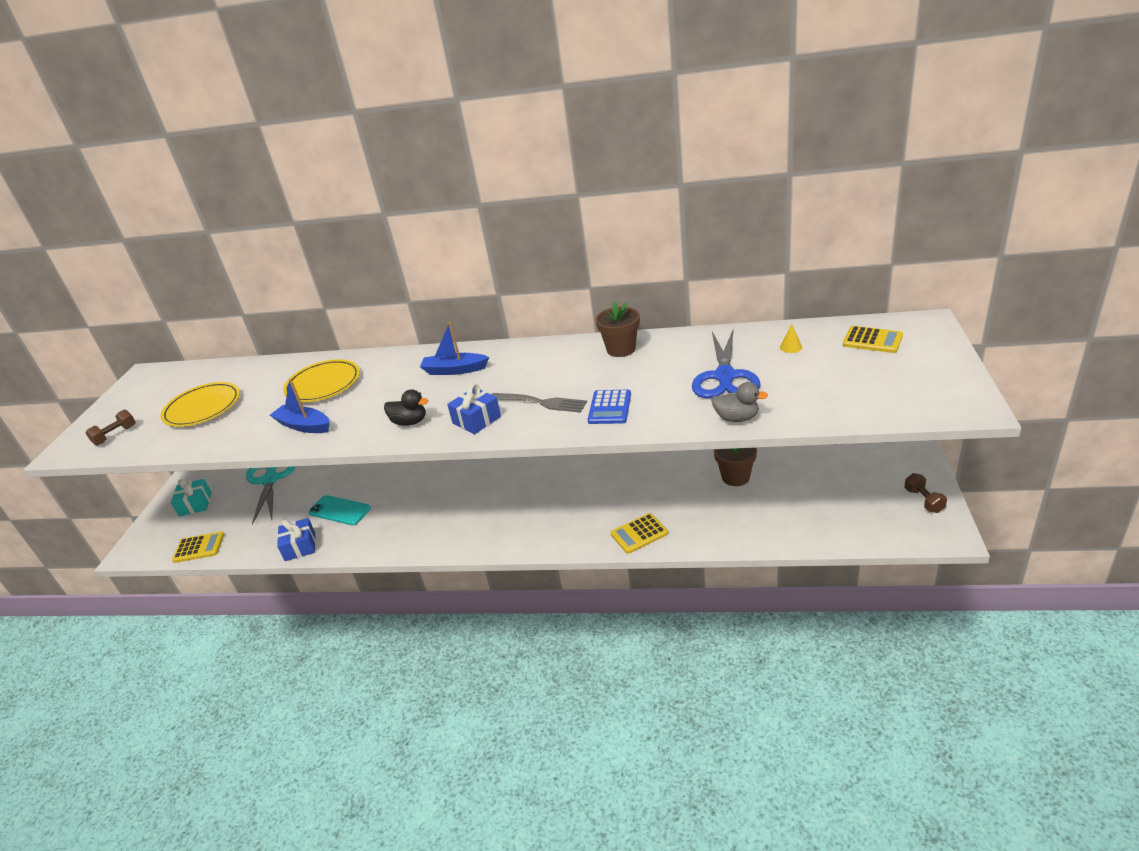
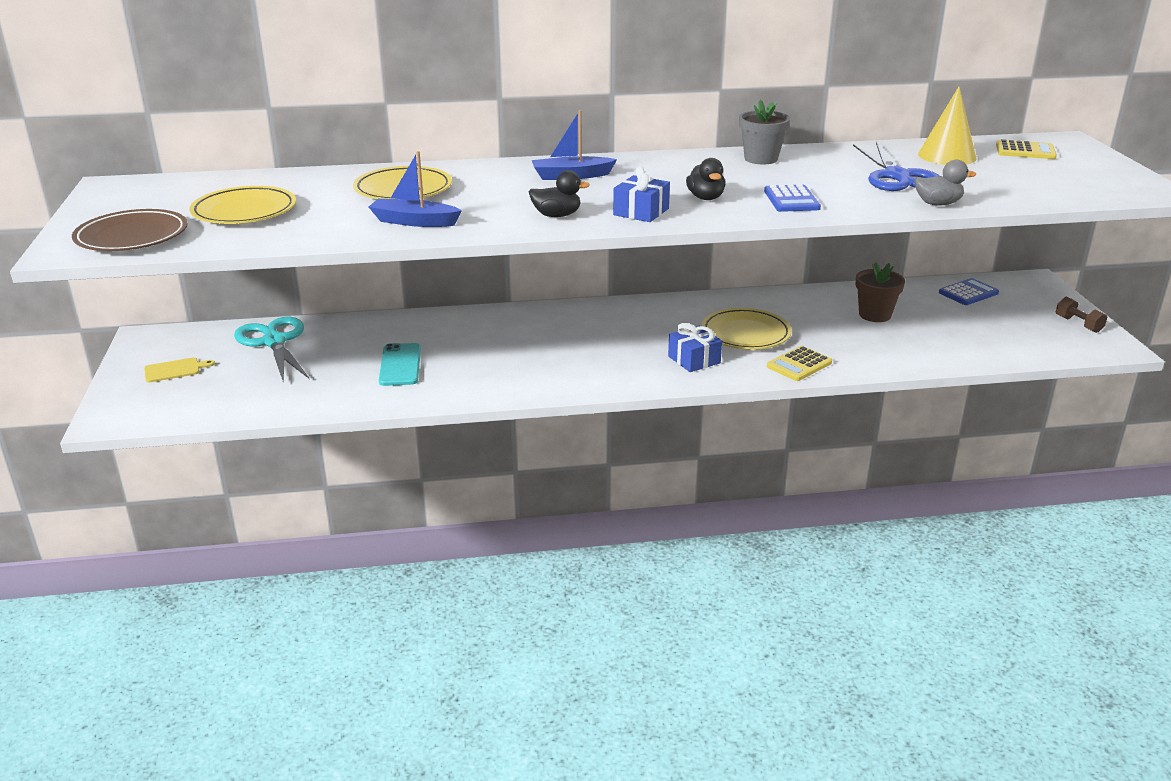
camera: 20 degrees left, 5 degrees down
(115, 435) = (132, 237): brown dumbbell -> brown plate
(195, 504) = (175, 370): turquoise gift -> yellow cutting board
(199, 548) = (216, 410): yellow calculator -> none
(300, 546) = (369, 400): blue gift -> blue gift (694, 360)
(339, 510) = (400, 365): turquoise phone -> turquoise phone turned 75 degrees clockwise
(540, 402) = (705, 198): grey fork -> black duck
(613, 493) = (745, 334): none -> yellow plate
(621, 349) = (761, 159): brown flower pot -> grey flower pot
(791, 347) = (947, 156): yellow cone -> yellow cone, size x2.39
(836, 453) = (968, 293): none -> blue calculator

